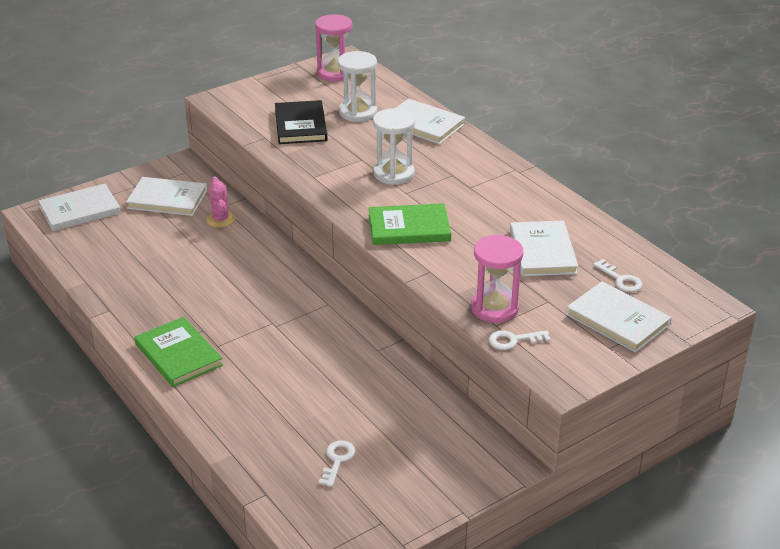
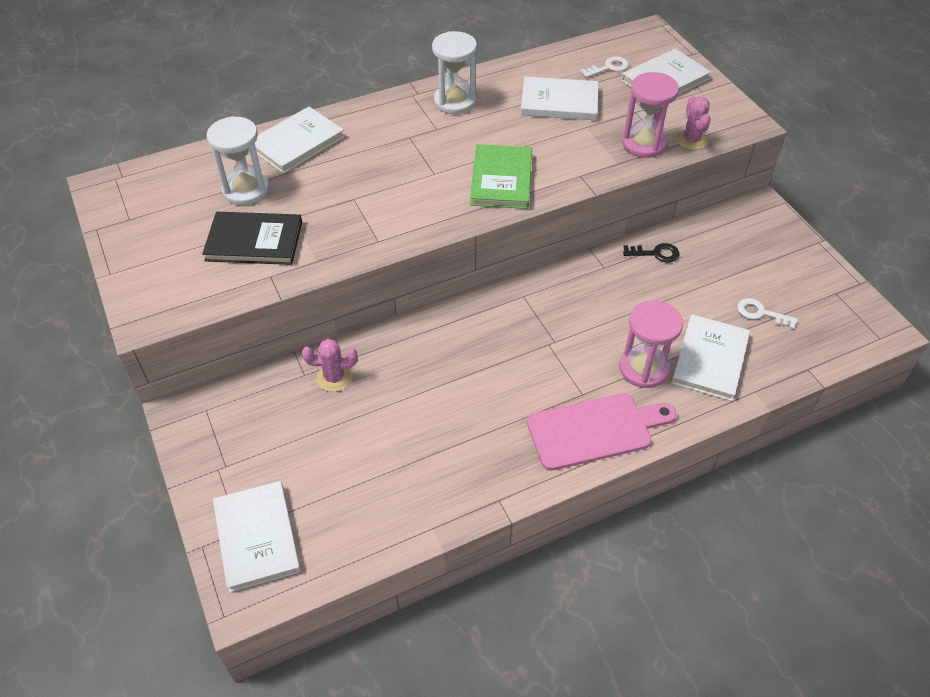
camera: 80 degrees left, 15 degrees up
(167, 199) = (267, 432): white book -> white book (710, 359)
(178, 354) = (594, 430): green book -> pink cutting board
(335, 73) = (136, 199): pink hourglass -> pink hourglass (643, 368)
(393, 174) = (393, 177): white hourglass -> white hourglass (455, 101)
(407, 384) = (655, 253): none -> black key
(513, 340) = (691, 140): white key -> pink cactus

